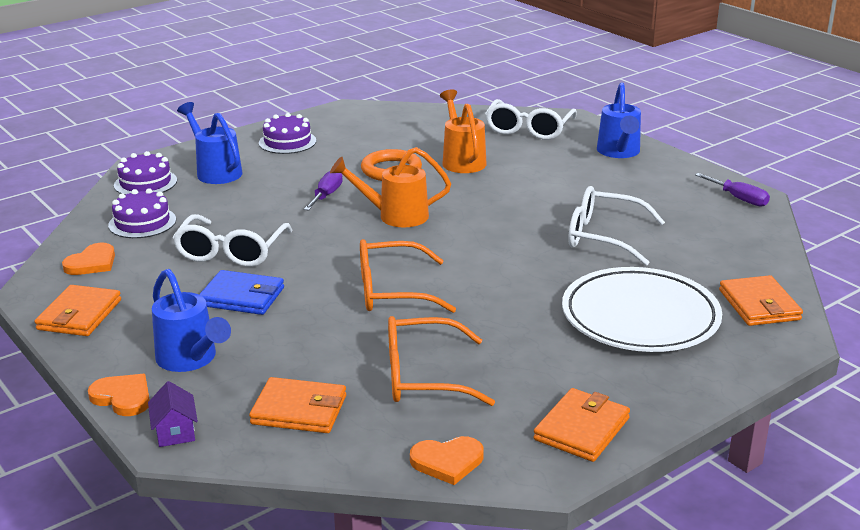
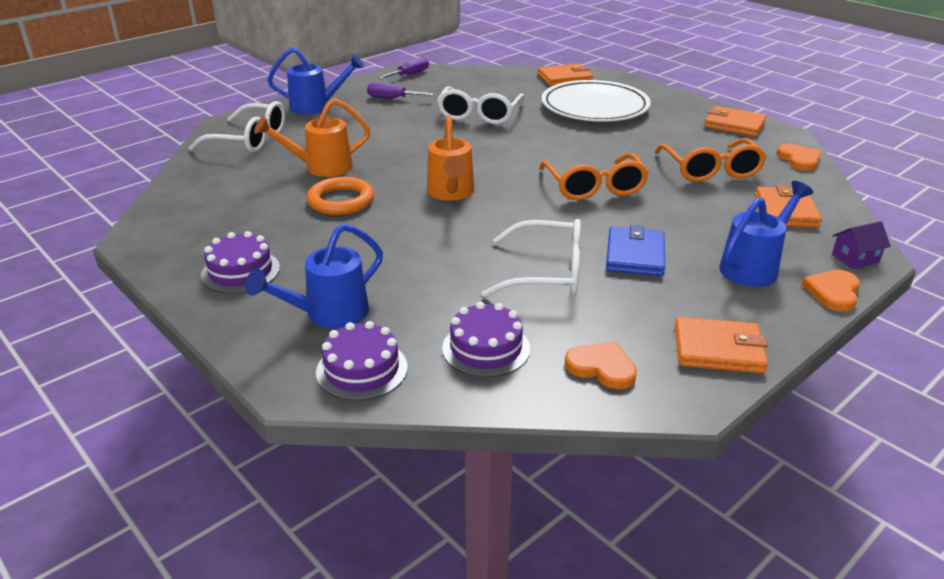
camera: 95 degrees left, 5 degrees up
(326, 195) = (404, 231): purple screwdriver -> purple screwdriver (392, 98)

